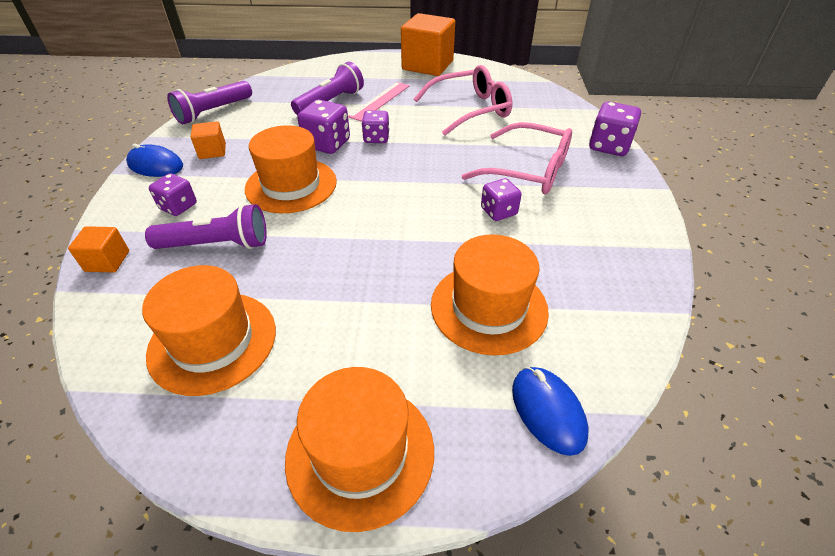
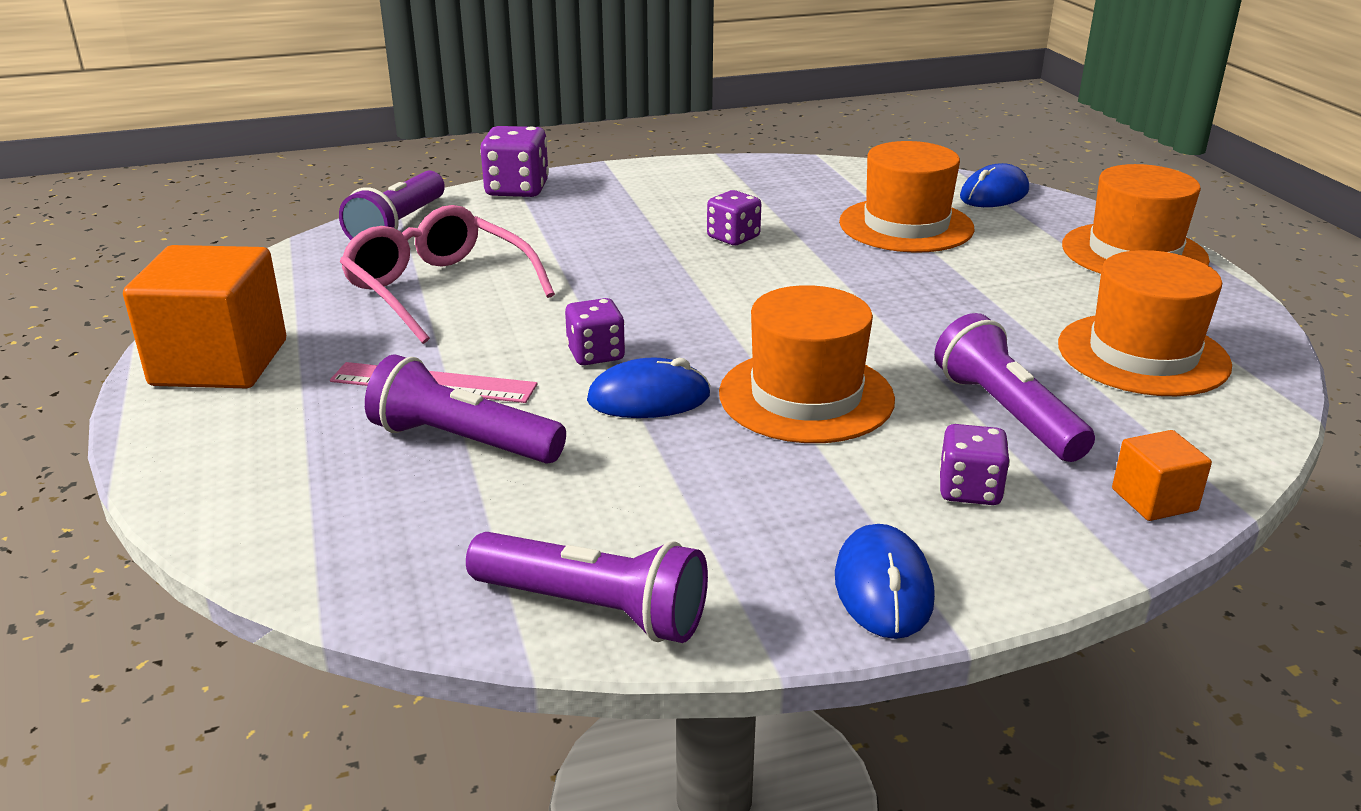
camera: 110 degrees left, 15 degrees down
(212, 151) = (771, 528): orange cube -> none
(327, 144) = (649, 398): purple dice -> blue mouse
(528, 170) = (618, 229): pink glasses -> none
(557, 106) = (398, 226): none -> purple flashlight

